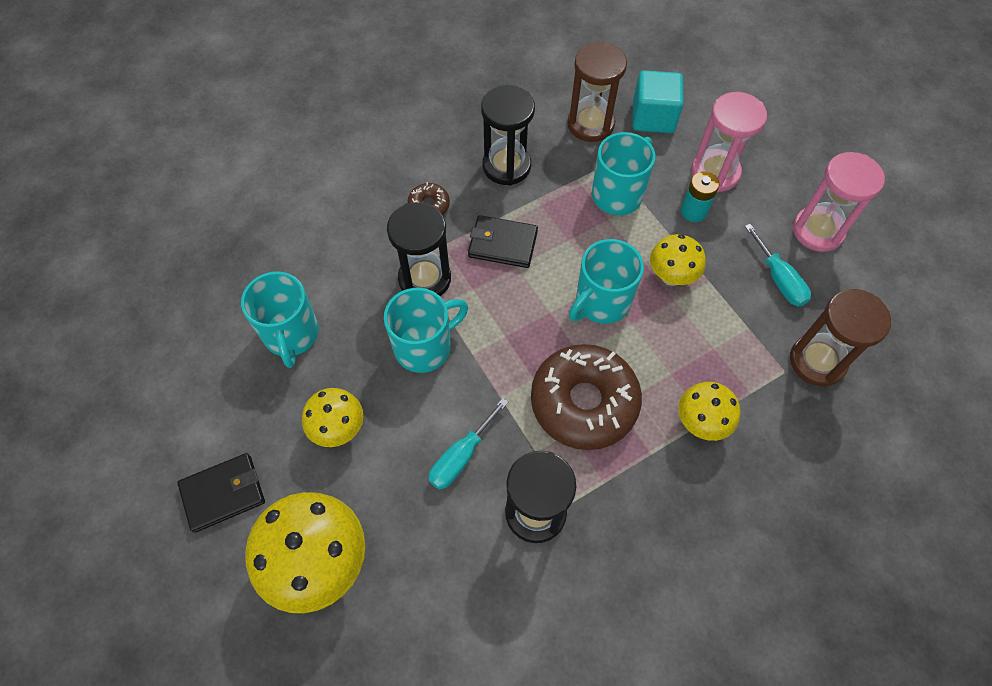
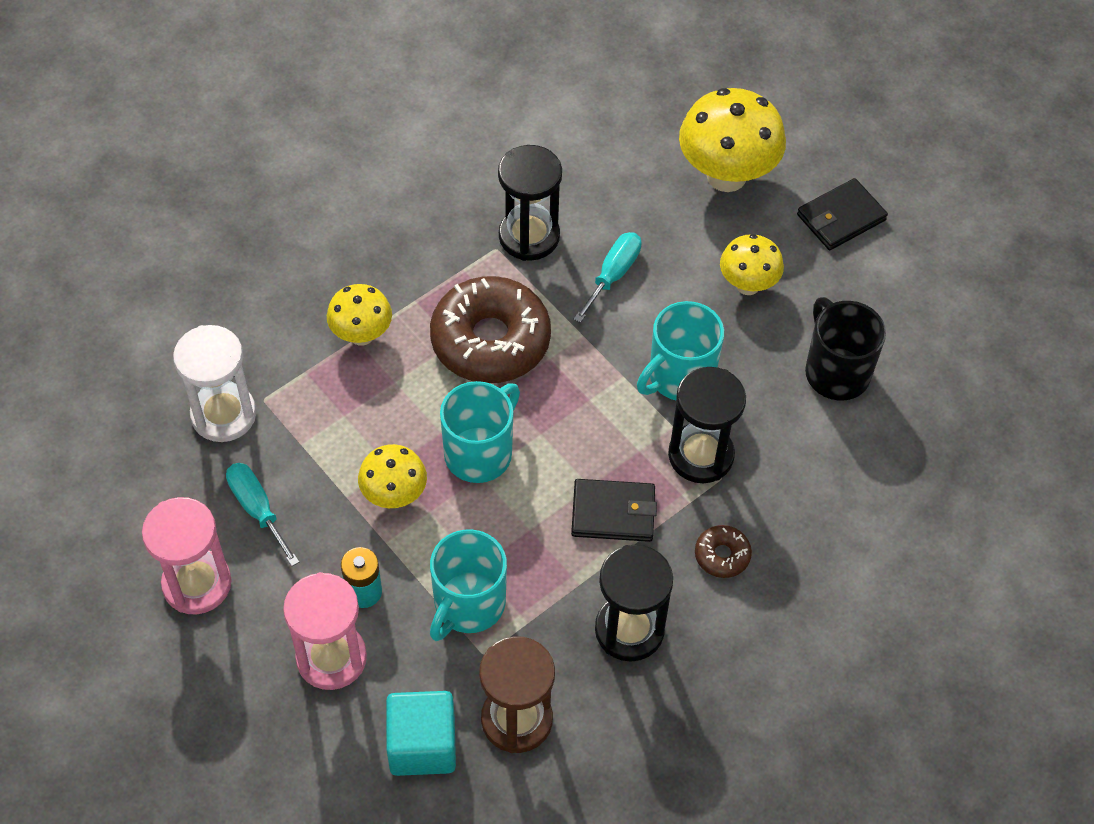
camera: 170 degrees right, 5 degrees down
(291, 335) = (836, 372): turquoise mug -> black mug
(817, 361) = (223, 415): brown hourglass -> white hourglass

